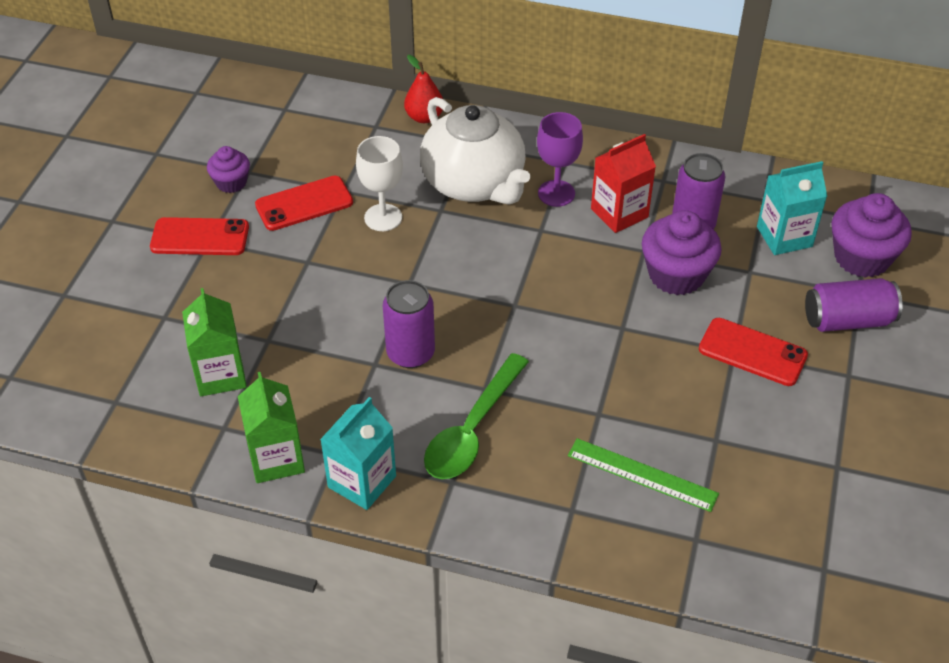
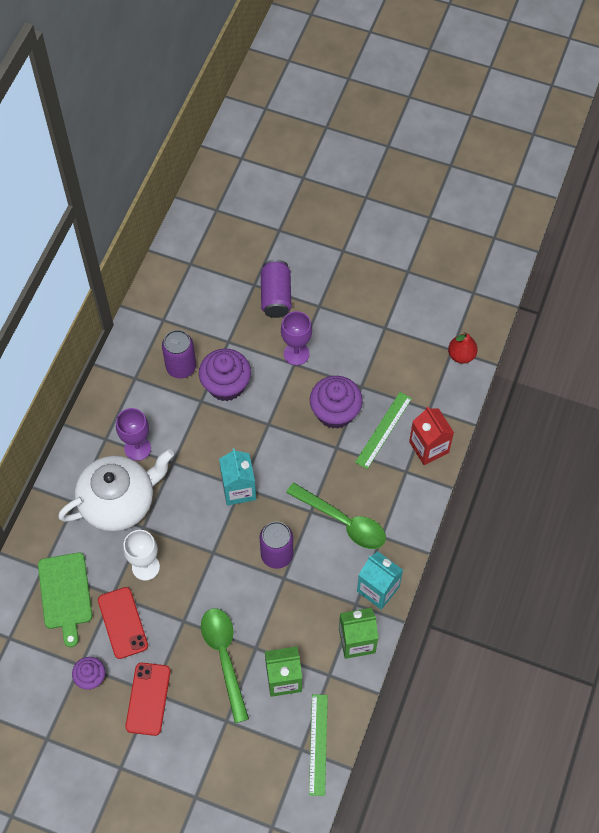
camera: 85 degrees left, 15 degrees up
(120, 421) = (318, 744): none -> green ruler
(255, 307) = (224, 657): none -> green spoon
(342, 149) = (65, 594): none -> green cutting board
(424, 117) = (38, 532): red pear -> red pear (461, 355)
(619, 213) = (163, 410): red carton -> red carton (429, 447)
(752, 352) = (296, 354): red phone -> purple goblet
(784, 237) = (199, 315): turquoise carton -> turquoise carton (238, 489)
(862, 258) = (224, 276): purple cupcake -> purple cupcake (335, 412)

